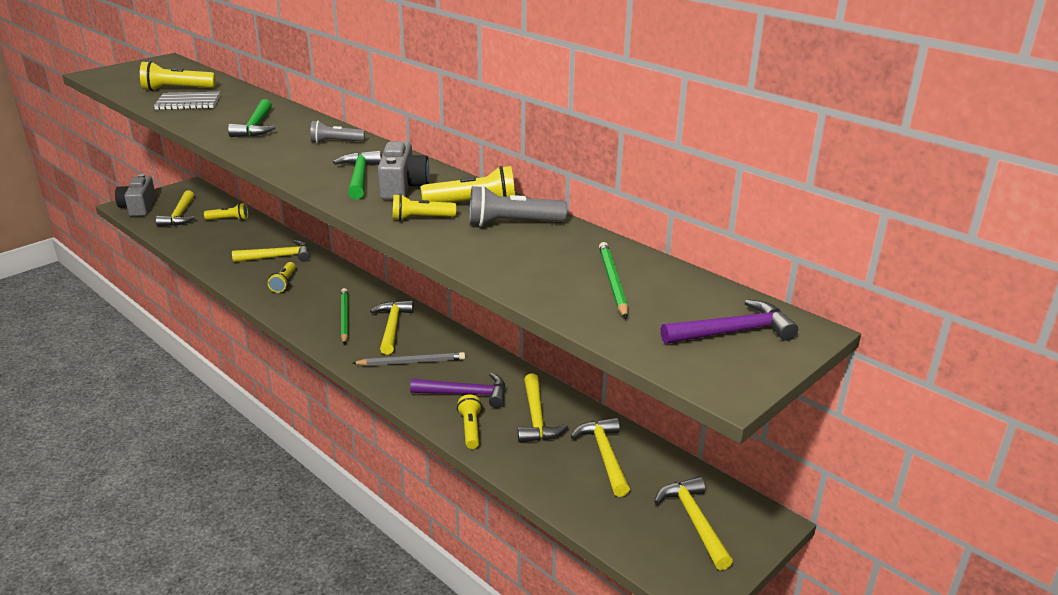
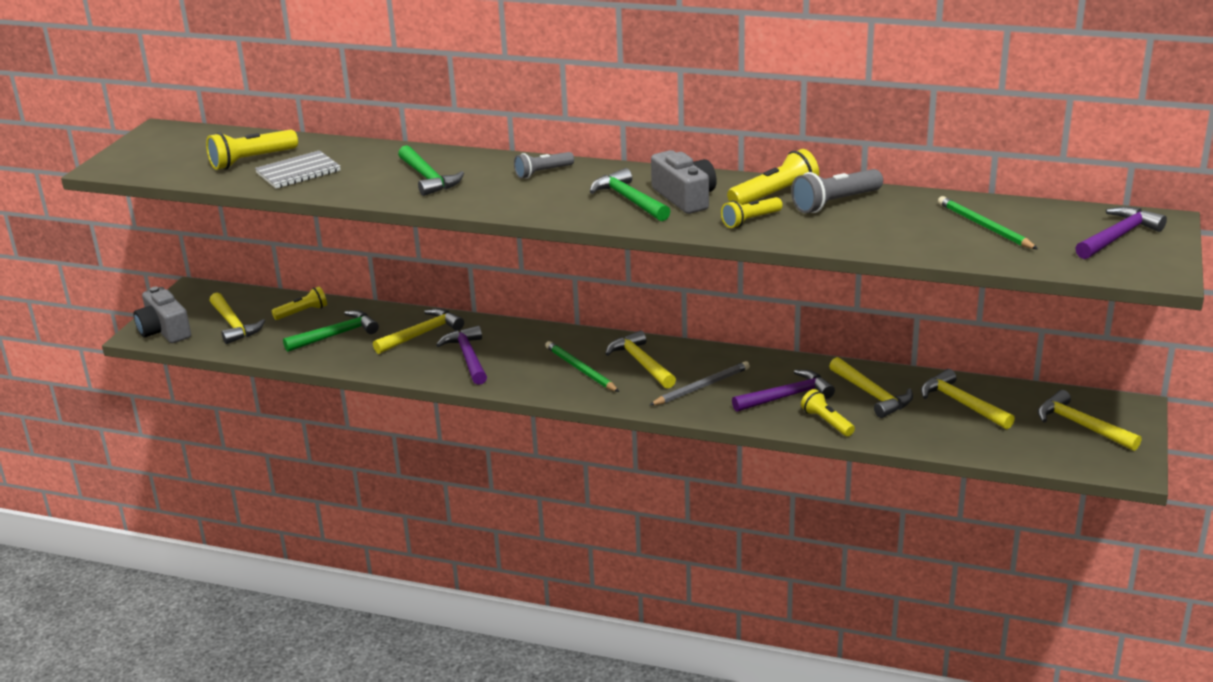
camera: 25 degrees left, 0 degrees up
(226, 241) = (336, 335): none -> green hammer
(284, 283) = (468, 357): yellow flashlight -> purple hammer

